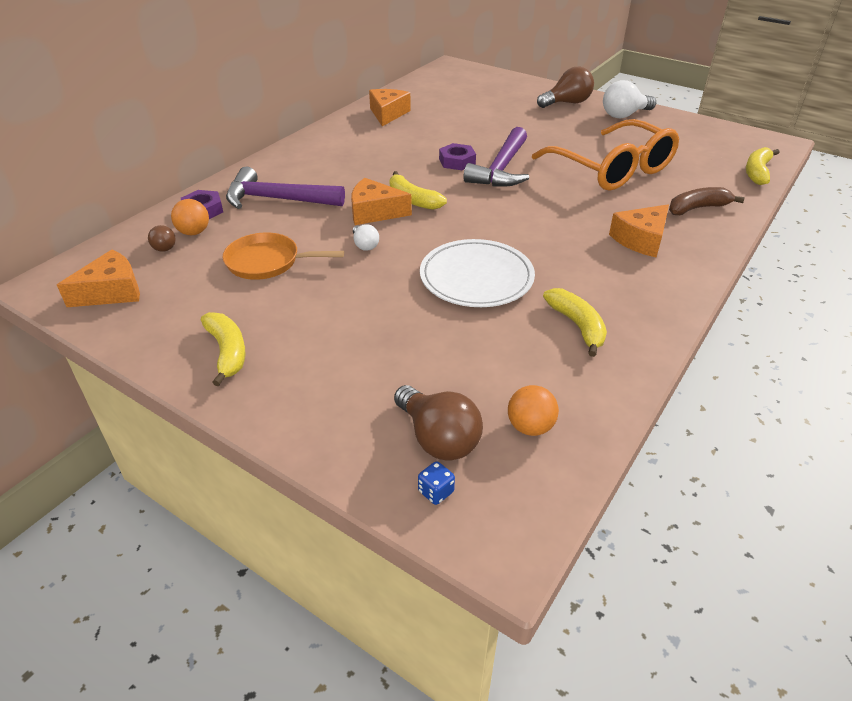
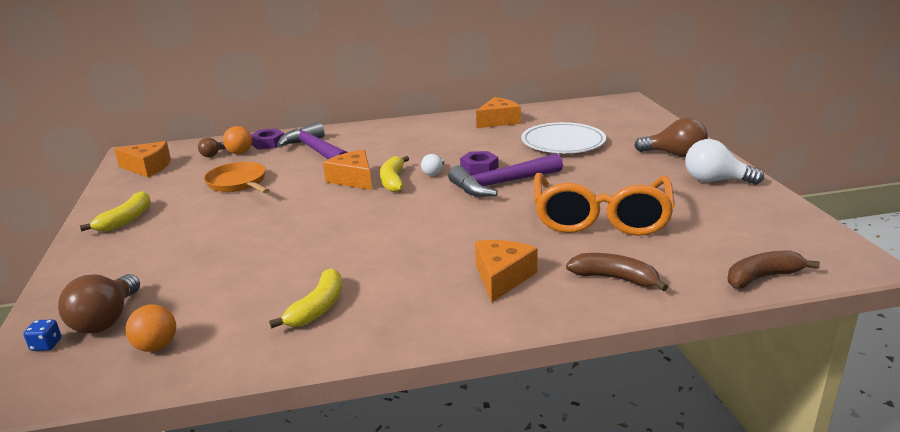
camera: 45 degrees right, 15 degrees down
(365, 245) = (305, 196): white light bulb -> white light bulb (434, 172)
(476, 277) = (325, 245): white plate -> white plate (563, 142)
(641, 239) = (502, 277): orange cheese -> orange cheese turned 105 degrees clockwise
(757, 172) = (762, 277): yellow banana -> brown banana

